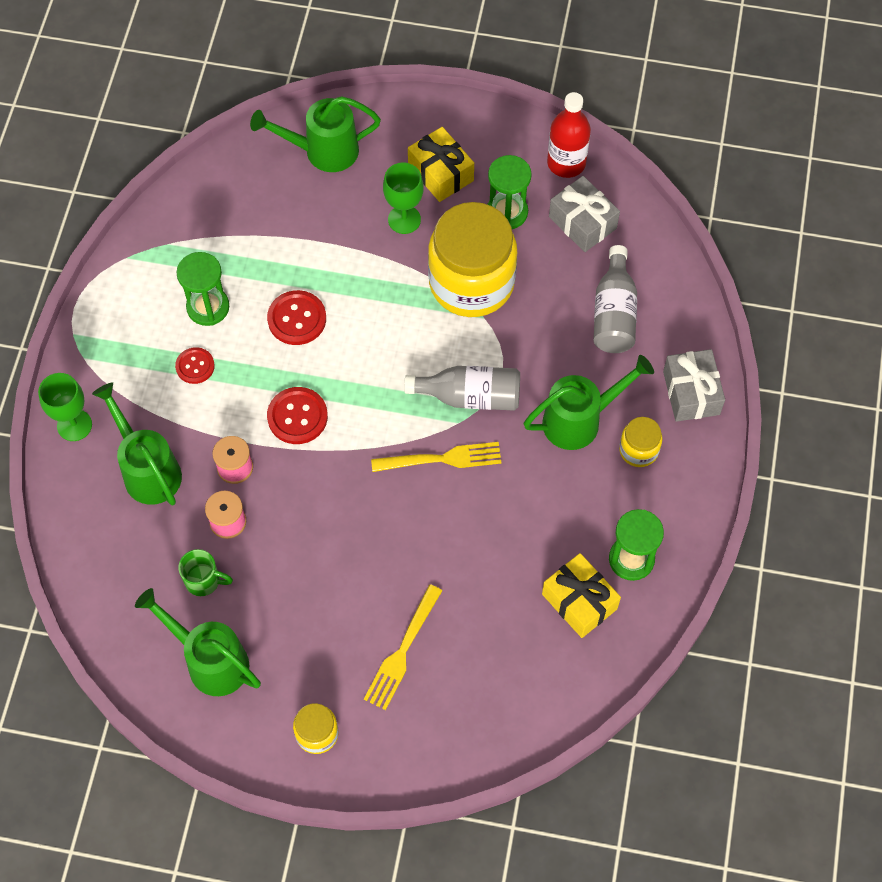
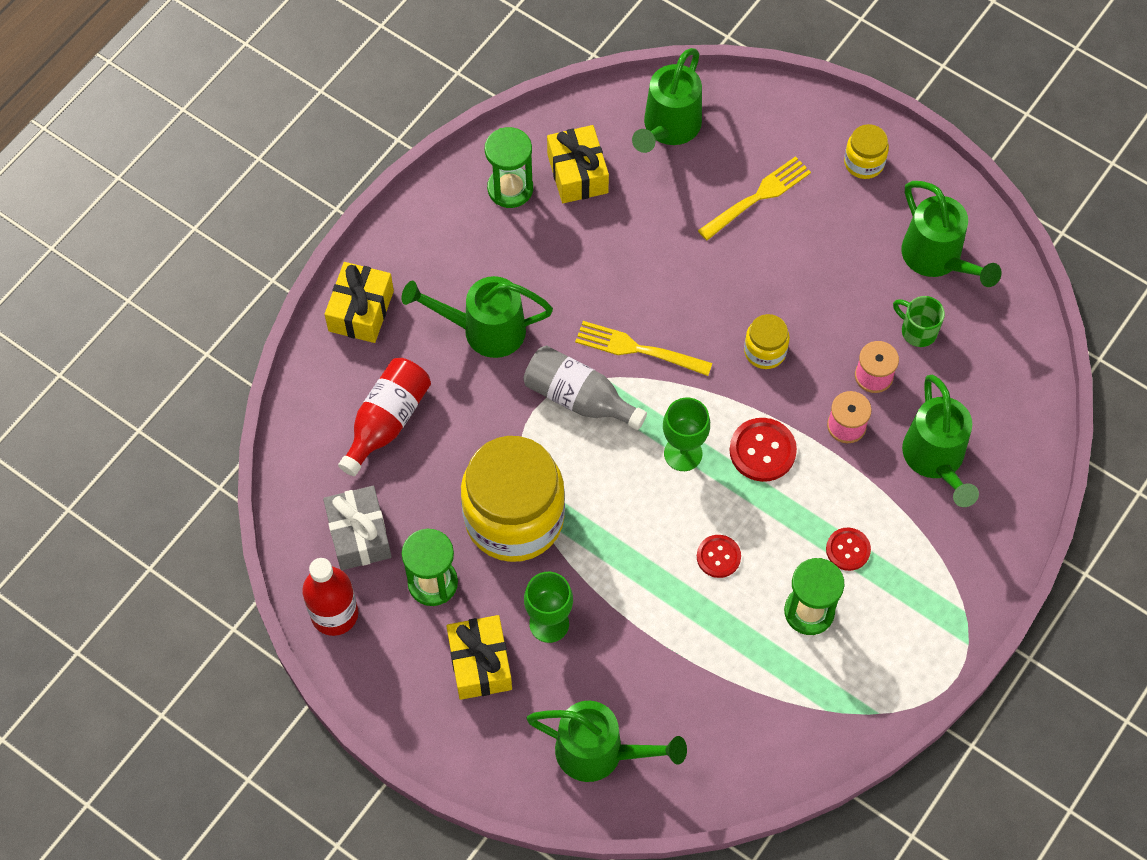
camera: 155 degrees left, 0 degrees up
(74, 425) = (997, 538): green goblet -> green goblet (683, 453)
(297, 319) = (718, 557): red button -> red button, size x0.65
(519, 687) = (668, 128): none -> green watering can
(614, 313) = (387, 421): grey bottle -> red bottle
(638, 450) = (445, 279): yellow jar -> yellow jar (765, 351)
(691, 393) = (361, 311): grey gift -> yellow gift

